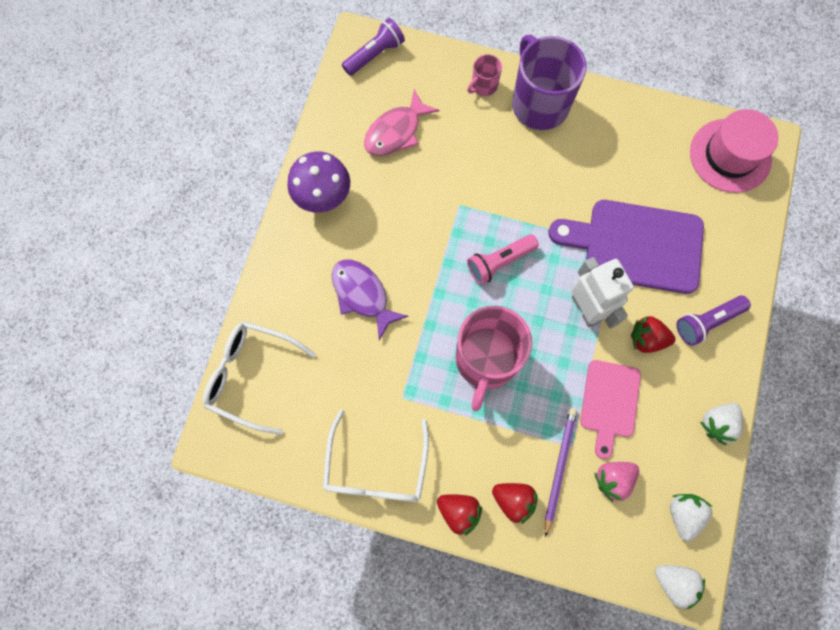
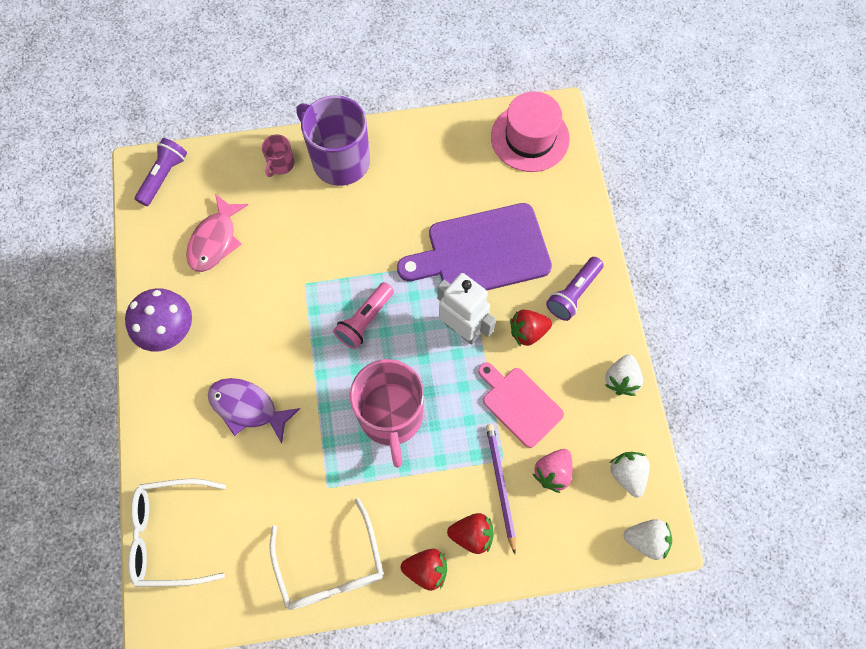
camera: 25 degrees left, 5 degrees down
(609, 402) = (519, 404): pink cutting board -> pink cutting board turned 150 degrees clockwise

